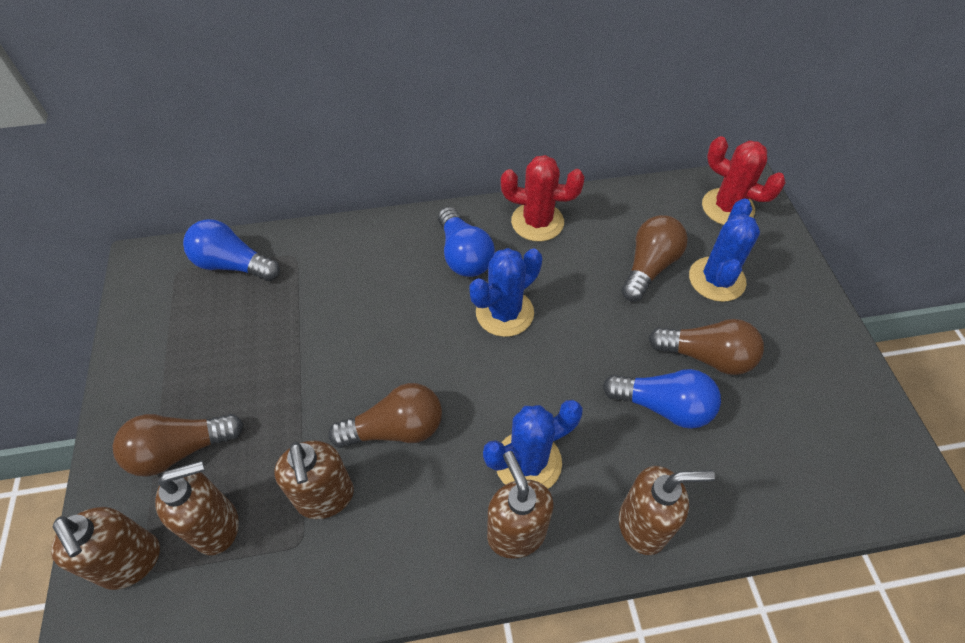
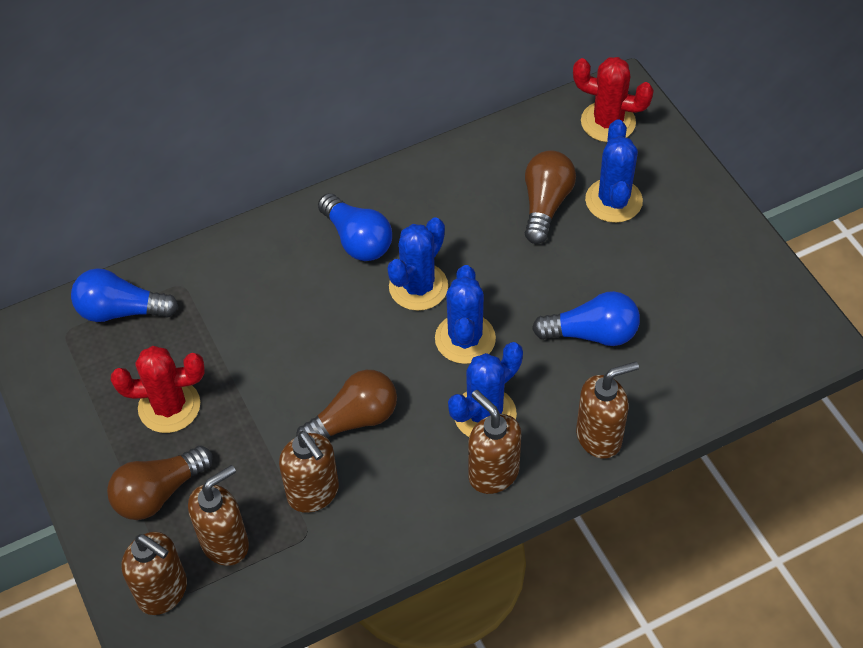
camera: 15 degrees left, 0 degrees up
(533, 376) = (465, 339): none -> blue cactus
(537, 222) = (420, 186): red cactus -> red cactus (169, 406)
(706, 357) = (620, 278): brown light bulb -> none

